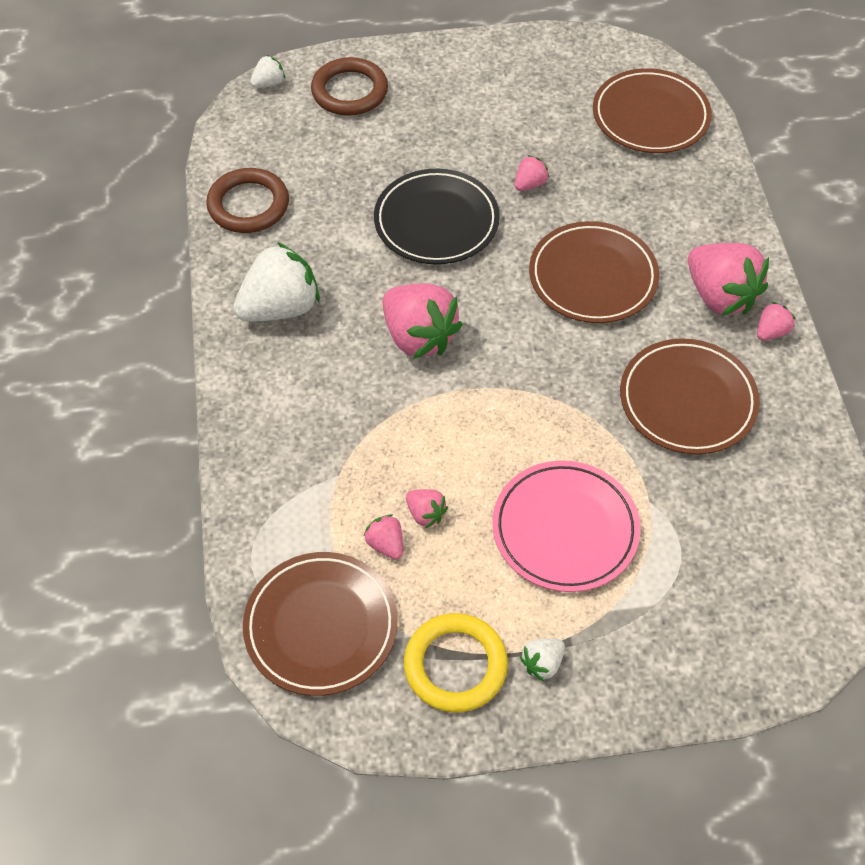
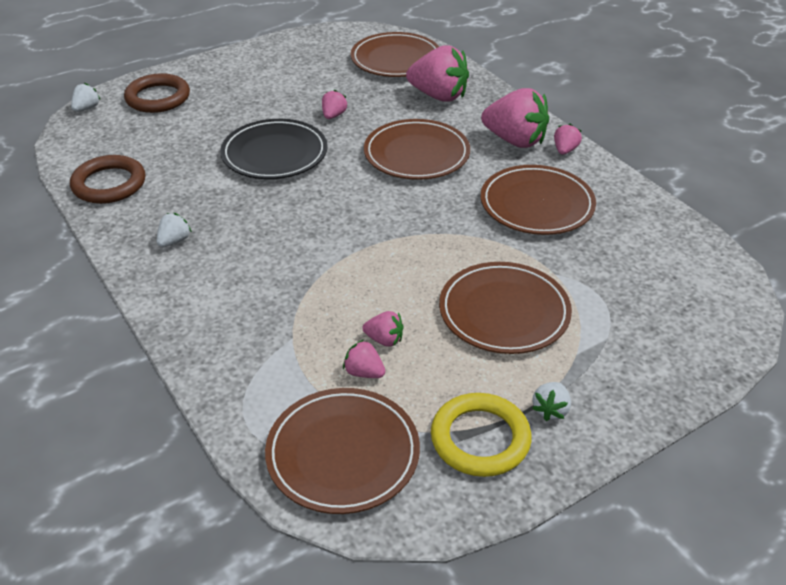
camera: 25 degrees left, 15 degrees down
(280, 308) = (174, 241): white strawberry -> white strawberry, size x0.47
(419, 337) = (304, 226): pink strawberry -> pink strawberry (438, 96)
(565, 529) = (504, 312): pink plate -> brown plate

